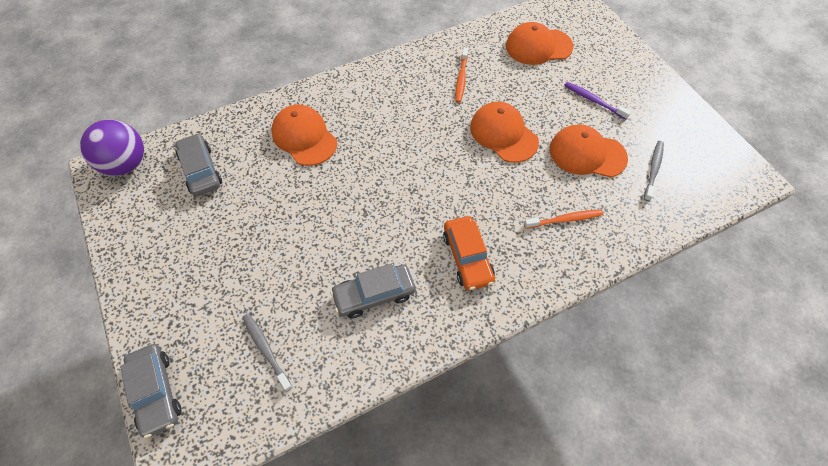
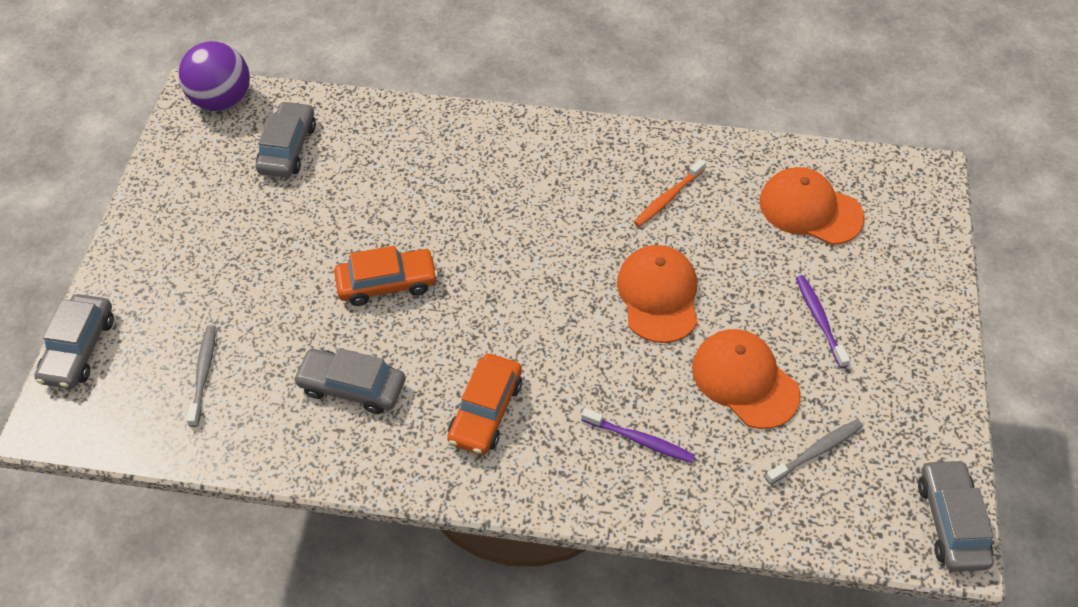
camera: 35 degrees right, 5 degrees down
(304, 137) = (423, 170): orange cap -> none
(341, 217) = (387, 283): none -> orange car
(564, 219) = (639, 439): orange toothbrush -> purple toothbrush
(742, 166) = (951, 521): none -> grey car

